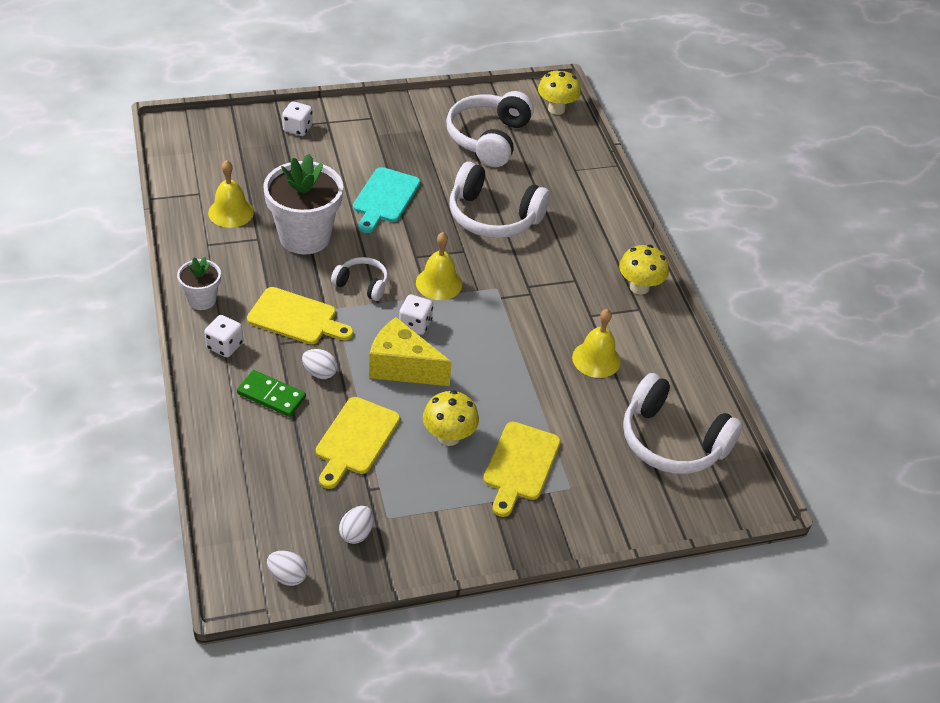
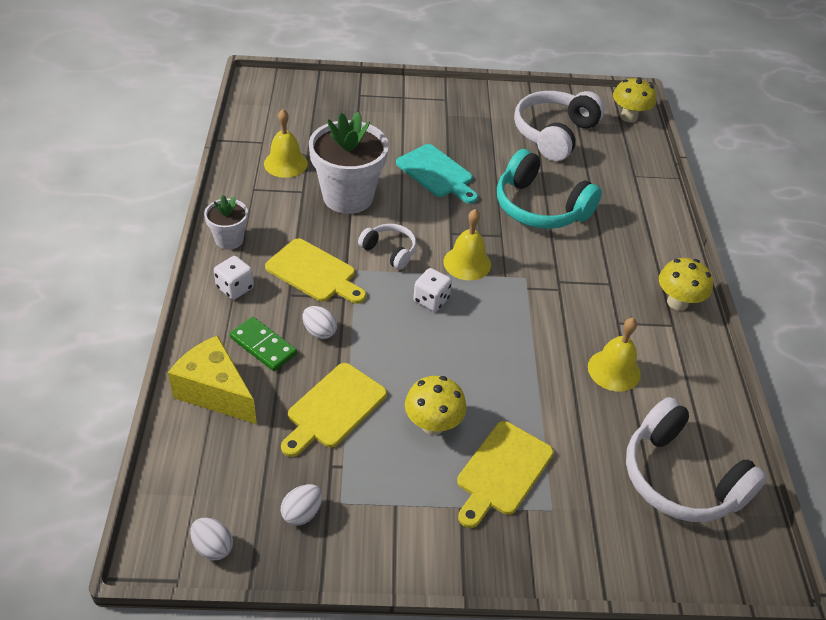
camera: 15 degrees right, 0 degrees up
(297, 129) = (373, 99): white dice -> none
(385, 198) = (437, 173): turquoise cutting board -> turquoise cutting board turned 75 degrees counterclockwise
(402, 367) = (405, 341): yellow cheese -> yellow cheese (215, 392)
(493, 217) = (540, 207): white headphones -> turquoise headphones

